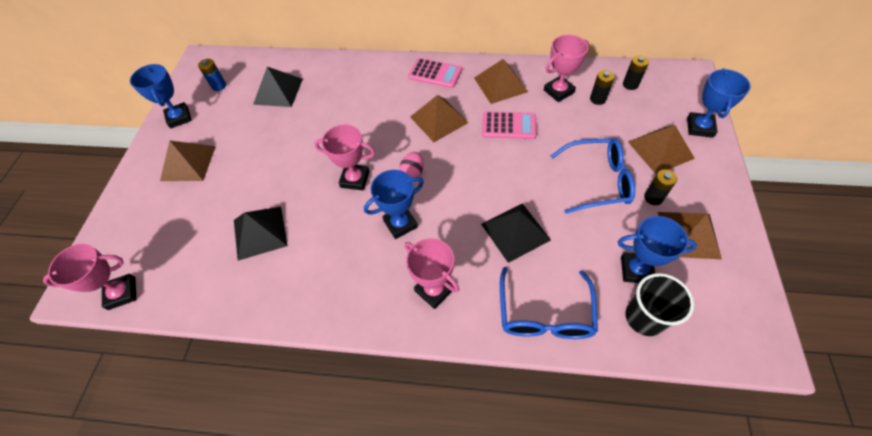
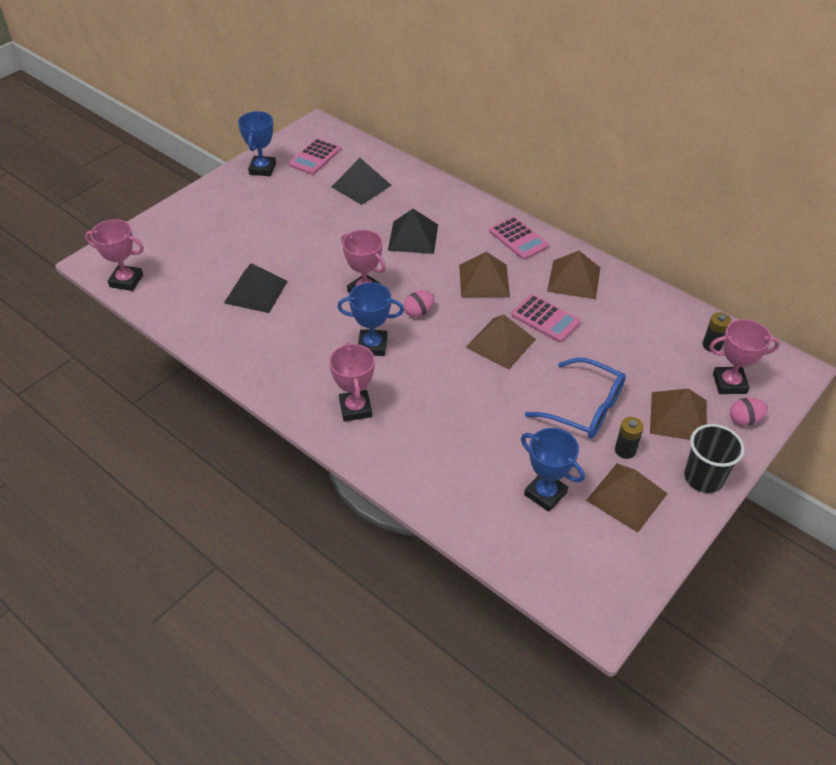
camera: 30 degrees right, 10 degrees down
(188, 163) = (242, 209): brown pyramid -> brown pyramid (500, 343)
(219, 86) = (315, 157): blue battery -> pink calculator
(515, 232) = (465, 405): black pyramid -> black pyramid (413, 237)
(544, 314) = (430, 477): blue glasses -> none
(558, 91) = (627, 314): pink trophy -> pink trophy (729, 383)
(597, 99) = (661, 341): black battery -> none
(644, 317) = (514, 530): black cup -> black cup (703, 478)
(699, 127) = (744, 420): blue trophy -> pink egg

